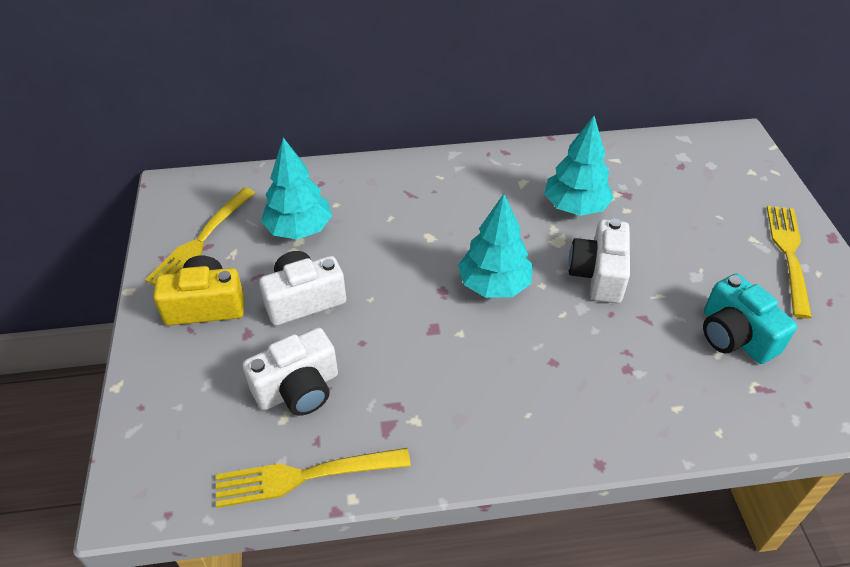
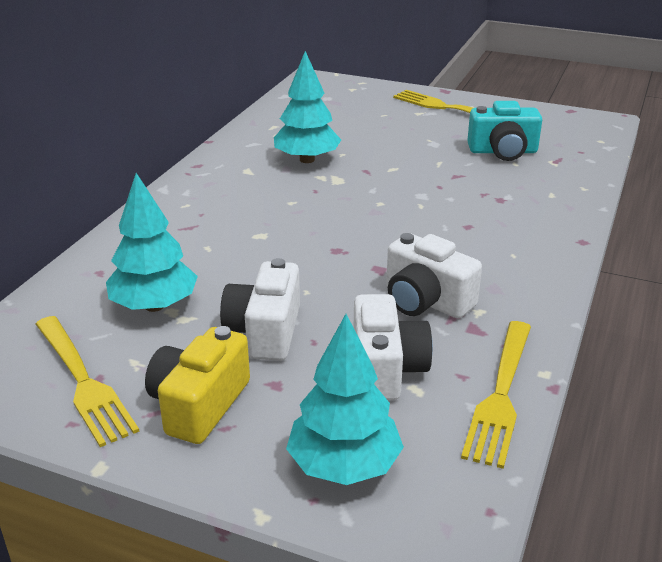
camera: 60 degrees left, 15 degrees down
(494, 285) = (357, 223): turquoise tree -> turquoise tree (344, 466)
(598, 274) = (393, 177): white camera -> white camera (425, 301)

